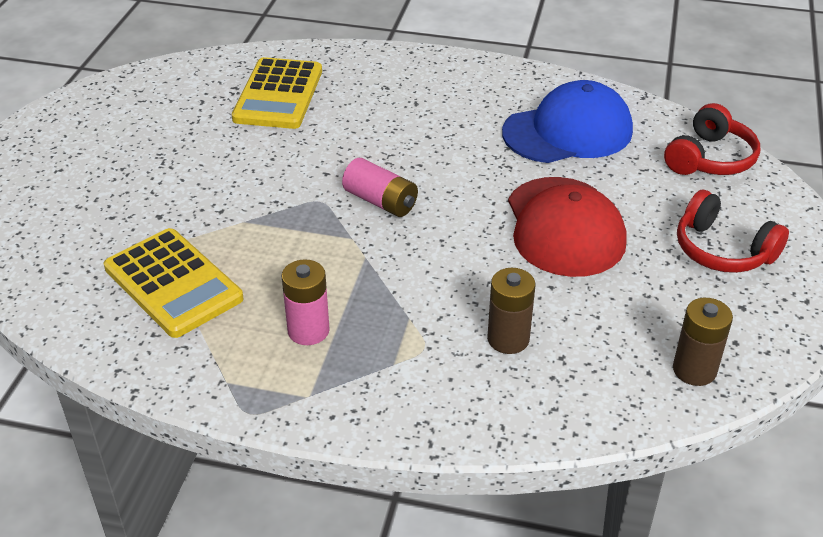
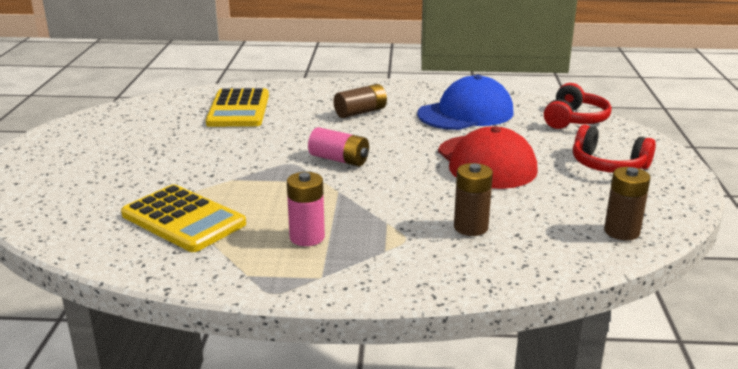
camera: 10 degrees left, 15 degrees down
(431, 116) = (360, 112): none -> brown battery

